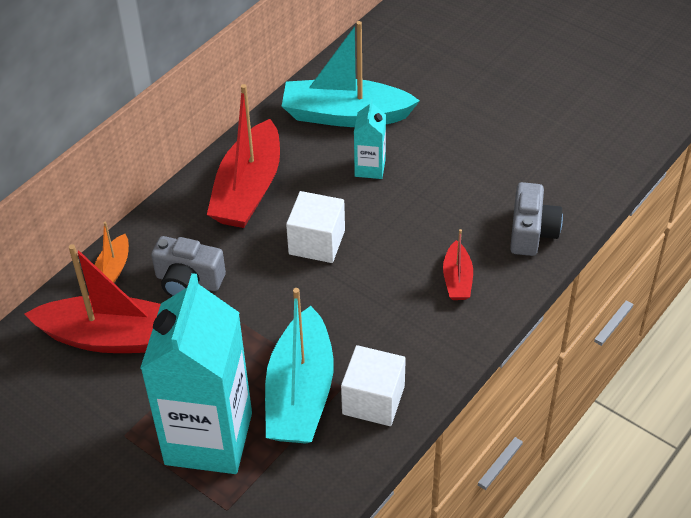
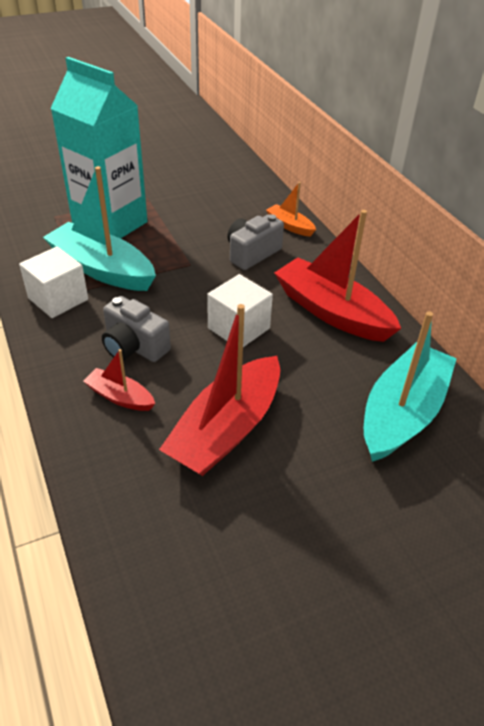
camera: 115 degrees right, 5 degrees down
(113, 337) = (228, 212): red boat -> red boat (226, 429)
(370, 168) = (309, 399): turquoise carton -> none
(531, 232) = (124, 486): grey camera -> grey camera (134, 347)

